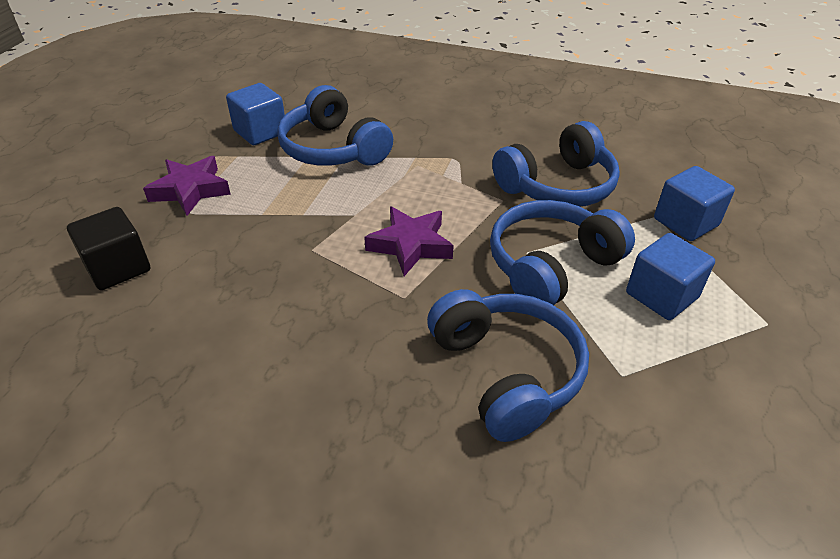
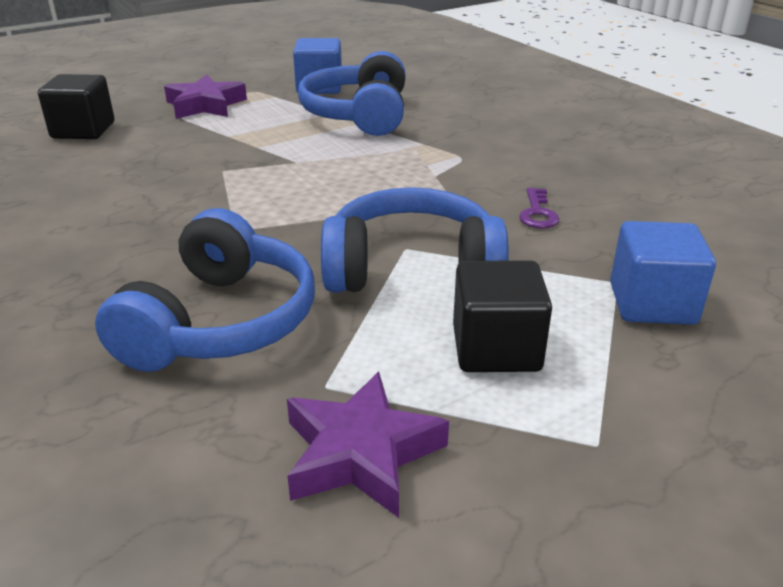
camera: 40 degrees right, 10 degrees down
(410, 245) = (306, 199): purple star -> purple star (361, 453)
(557, 186) = (537, 213): blue headphones -> purple key
(661, 295) = (496, 348): blue cube -> black cube

